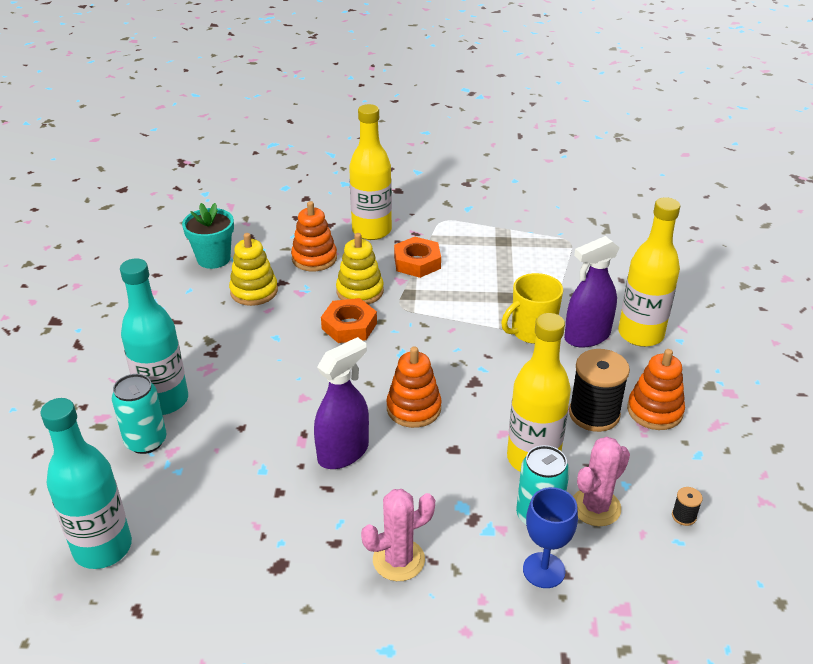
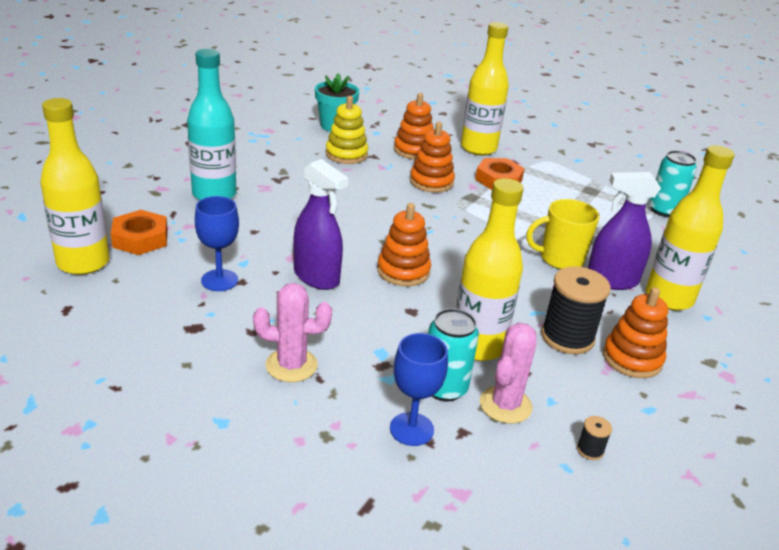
camera: 25 degrees right, 5 degrees down
(103, 548) = (83, 262): turquoise bottle -> yellow bottle
(146, 441) = (177, 213): turquoise can -> turquoise can (664, 210)
(257, 501) = (219, 280): none -> blue goblet
(343, 452) = (317, 277): purple spray bottle -> purple spray bottle turned 60 degrees clockwise
(349, 326) = (401, 200): orange nut -> orange nut (140, 238)
(360, 291) = (431, 182): yellow stacking toy -> orange stacking toy
(596, 507) = (505, 405): pink cactus -> pink cactus turned 45 degrees counterclockwise

